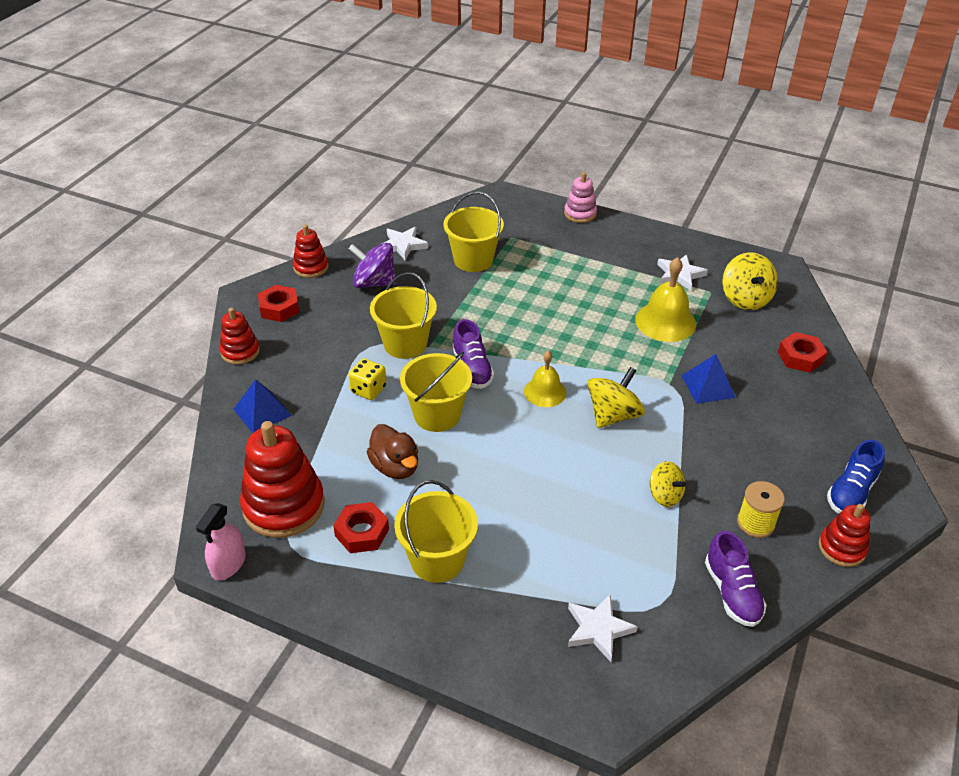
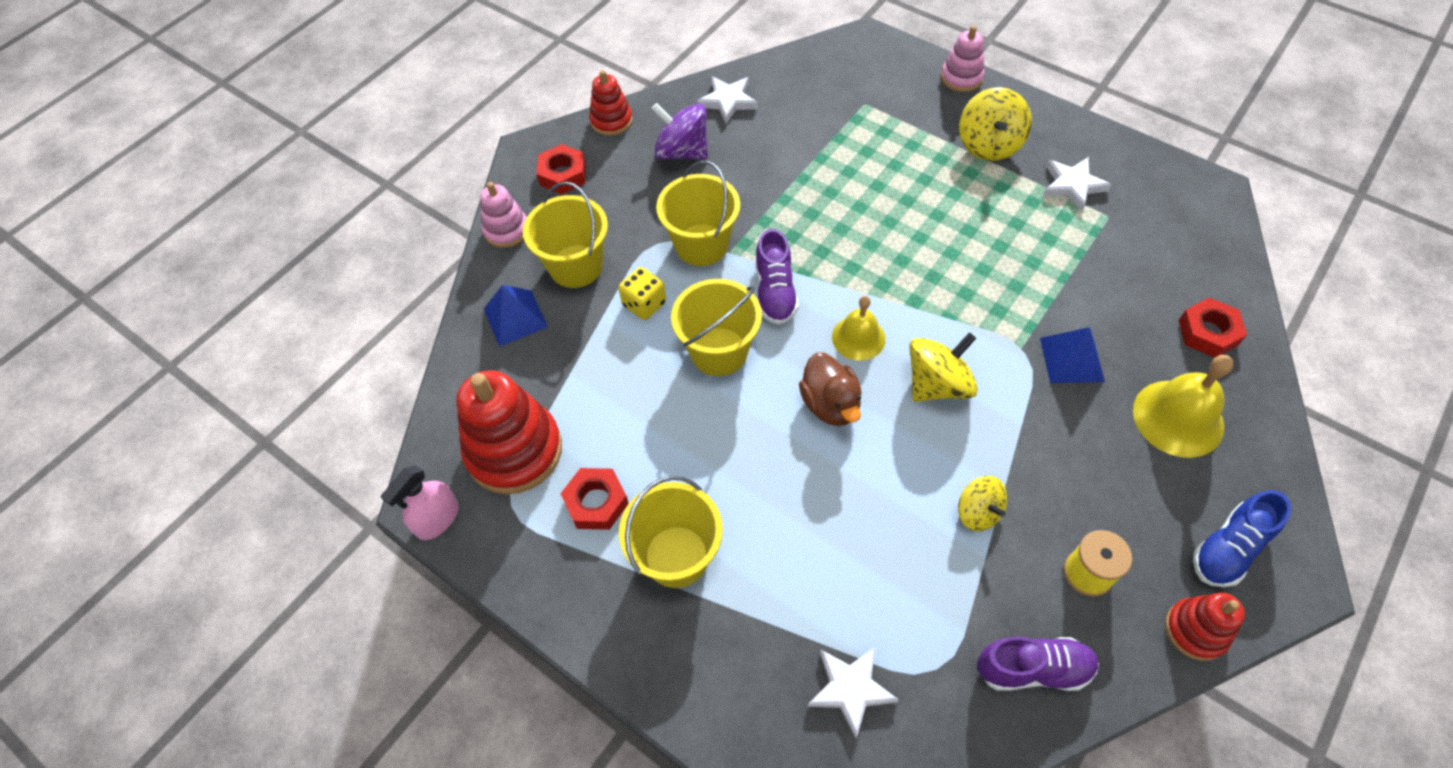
camera: 15 degrees right, 15 degrees up
(240, 352) = (506, 230): red stacking toy -> pink stacking toy
(395, 467) = (653, 418): brown duck -> brown duck (830, 404)
(473, 260) = (810, 132): yellow bucket -> yellow bucket (576, 266)
(665, 321) = (1037, 254): yellow bell -> yellow bell (1178, 418)
(732, 592) = (1033, 669): purple shoe -> purple shoe turned 90 degrees counterclockwise
(745, 298) = (1153, 232): yellow spinning top -> yellow spinning top (989, 144)

